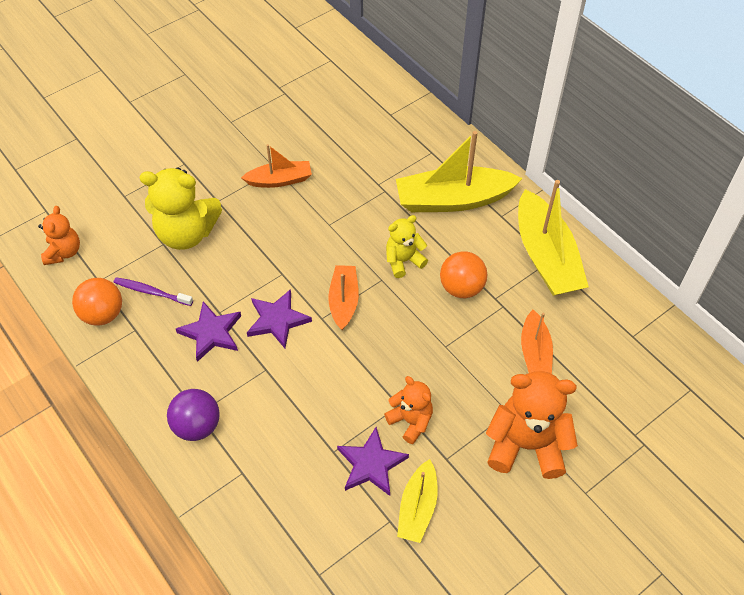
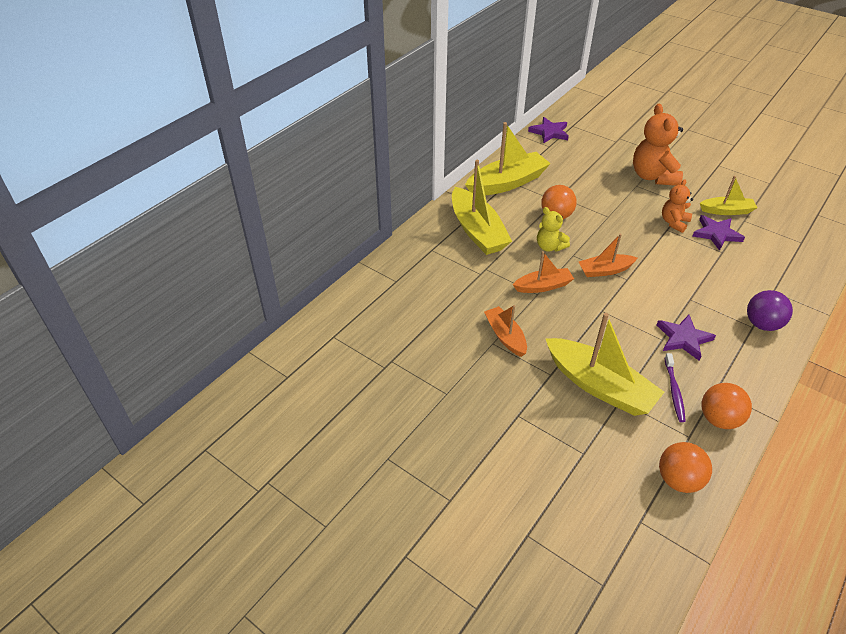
camera: 105 degrees left, 10 degrees down
(64, 252) = (678, 480): orange teddy bear -> orange ball
(186, 233) = (599, 386): yellow teddy bear -> yellow boat
(277, 320) = (645, 303): purple star -> purple star (549, 132)
(535, 353) = (587, 180): orange boat -> orange boat (543, 286)

